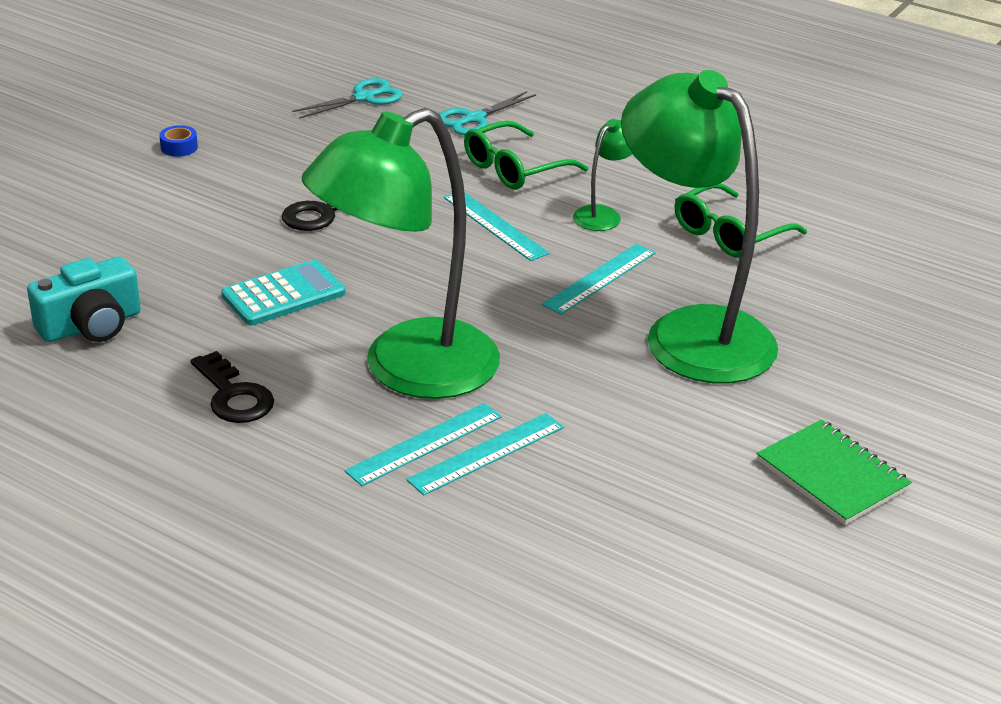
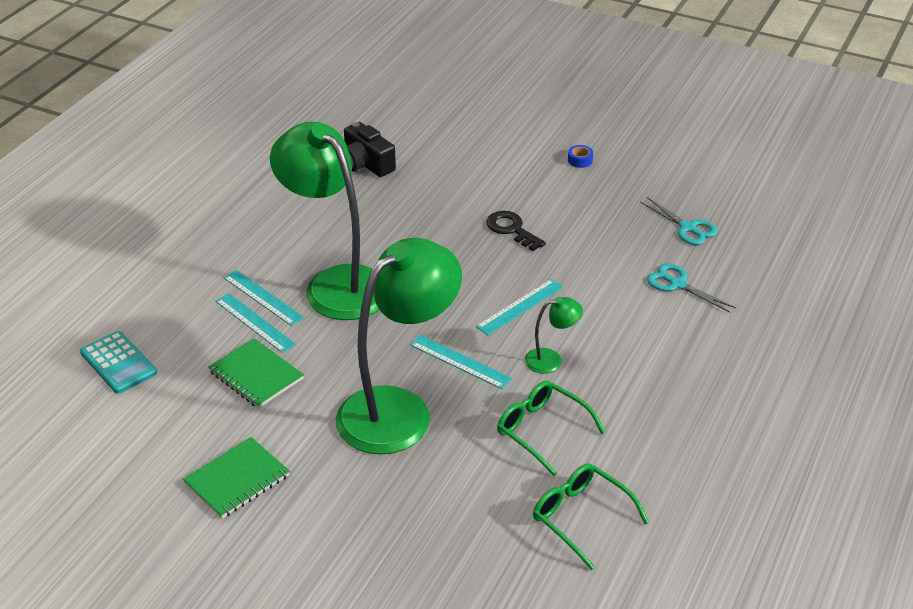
camera: 85 degrees right, 5 degrees up
(91, 325) = (366, 164): turquoise camera -> black camera
(234, 396) = (304, 222): black key -> none
(283, 294) = (411, 226): turquoise calculator -> turquoise calculator (118, 363)
(514, 169) = (605, 310): green glasses -> green glasses (580, 517)
(603, 214) = (551, 360): green lamp -> green lamp turned 45 degrees counterclockwise
(612, 454) = (256, 375): none -> green notebook

